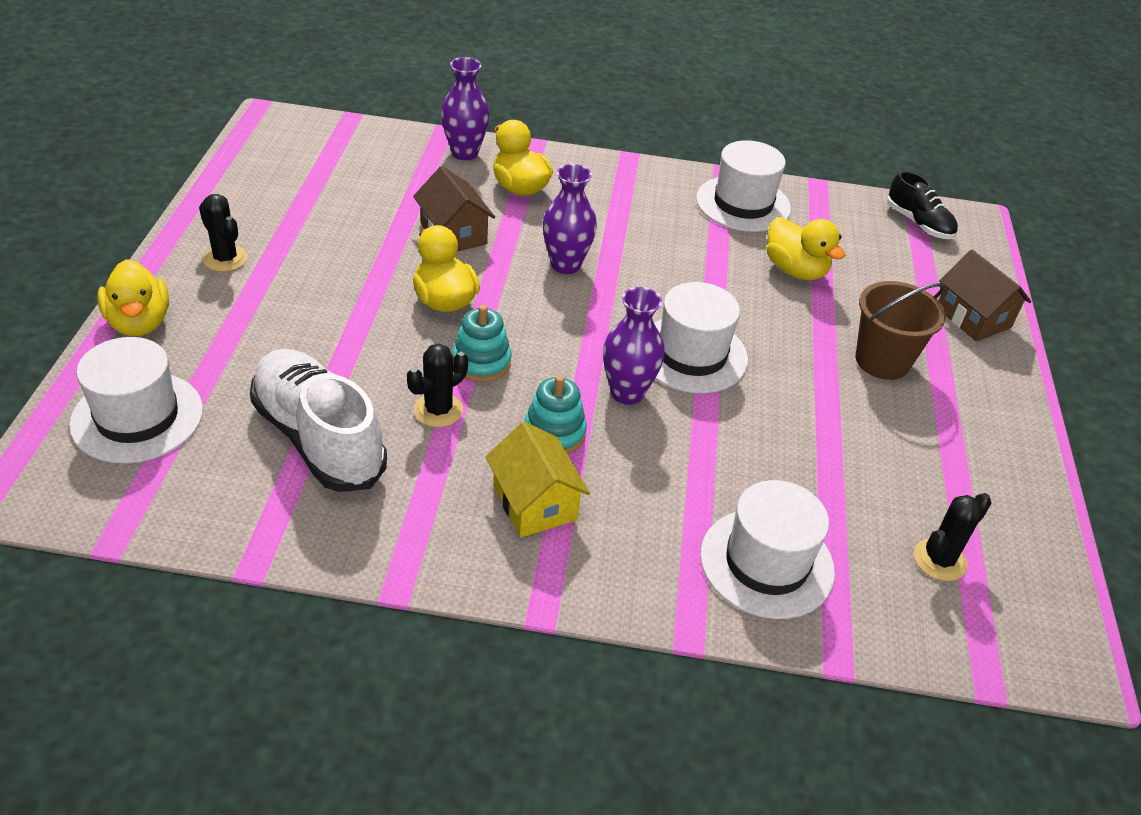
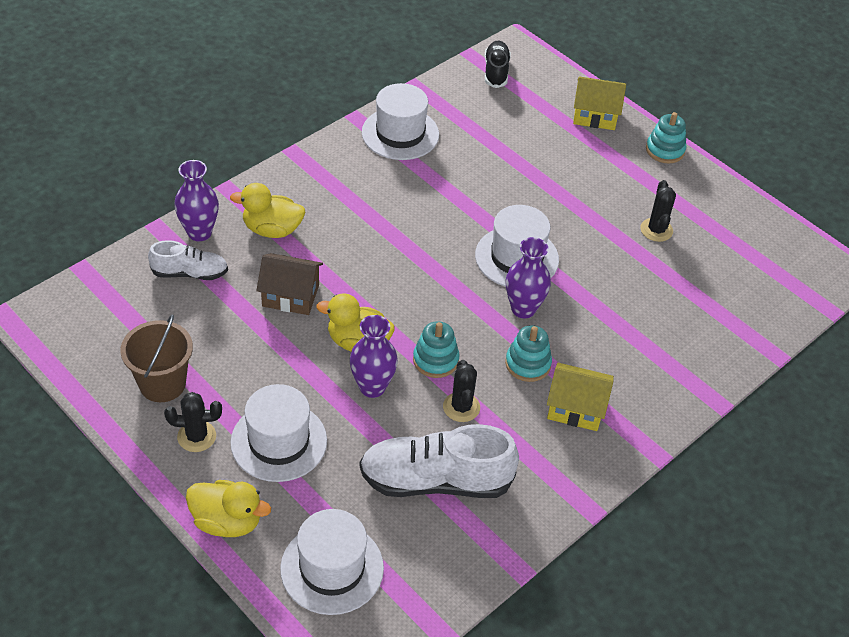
camera: 50 degrees left, 5 degrees up
(412, 169) = (190, 273): none -> white shoe
(565, 265) = (379, 259): purple vase -> purple vase (372, 387)
(767, 563) = (697, 338): white hat -> white hat (279, 441)
(795, 270) = (486, 157): yellow duck -> none
(882, 361) = (595, 180): brown bucket -> brown bucket (162, 384)
(918, 223) = (496, 72): black shoe -> black shoe turned 90 degrees counterclockwise
(939, 560) = (748, 269): black cactus -> black cactus (656, 230)
(973, 317) = (595, 115): brown house -> yellow house
(1011, 395) = (665, 150): none -> turquoise stacking toy

